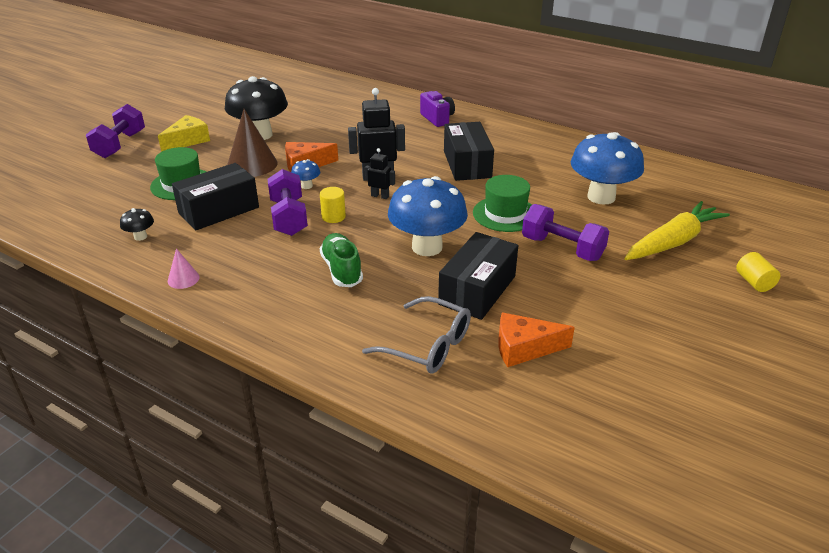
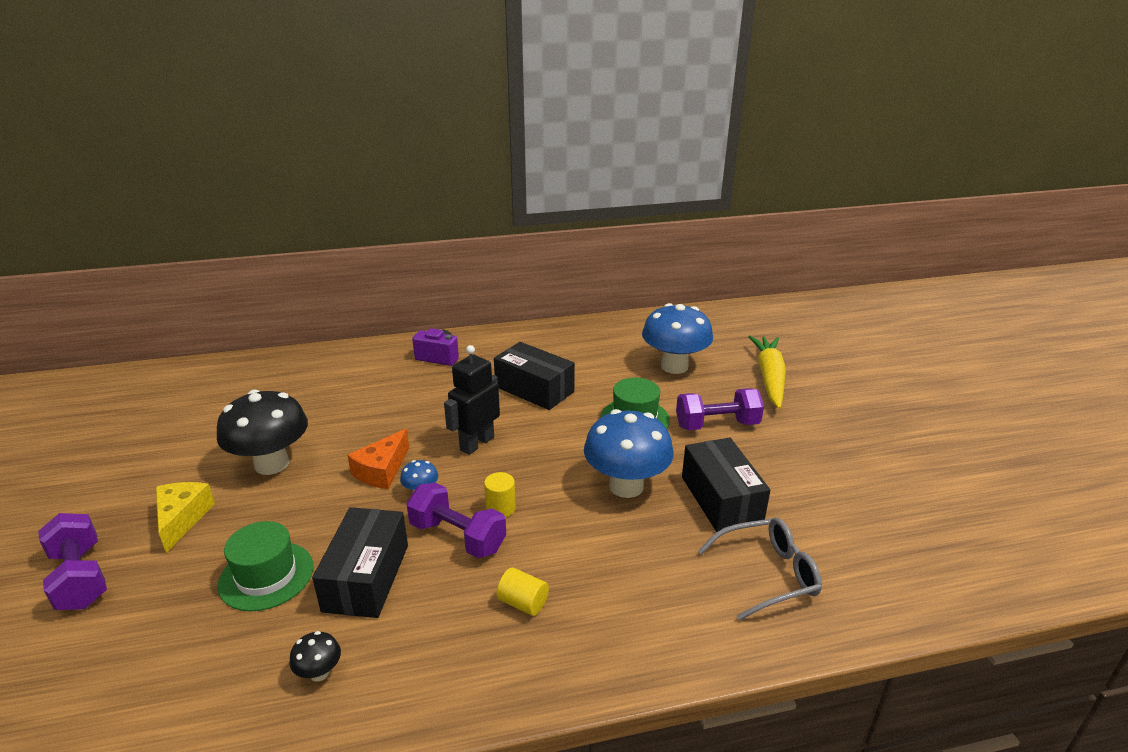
camera: 45 degrees left, 5 degrees down
(183, 279) = (458, 682): pink cone -> none
(252, 164) = (319, 503): brown cone -> none
(342, 270) = (594, 556): green shoe -> none
(380, 196) = (509, 461): black robot -> none
(524, 348) = (823, 525): orange cheese -> none
(754, 282) = (851, 382): yellow cylinder -> yellow cylinder (523, 603)

